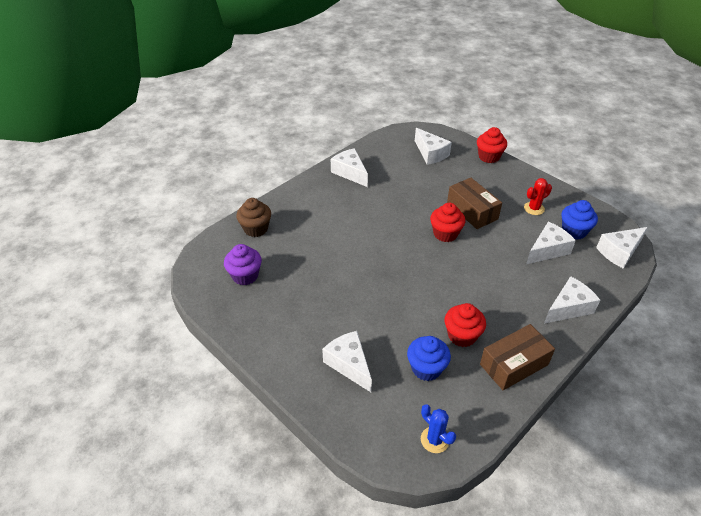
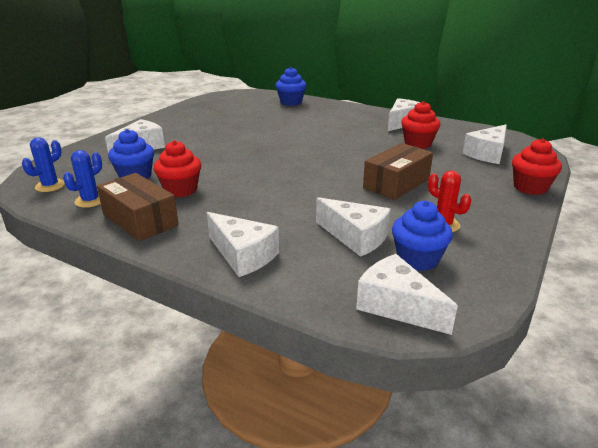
camera: 75 degrees right, 15 degrees down
(245, 276) = (233, 106): purple cupcake -> none
(256, 229) = (291, 102): brown cupcake -> blue cupcake
(445, 234) = (340, 171): red cupcake -> red cupcake (418, 143)
(473, 402) = (90, 200): none -> blue cactus

